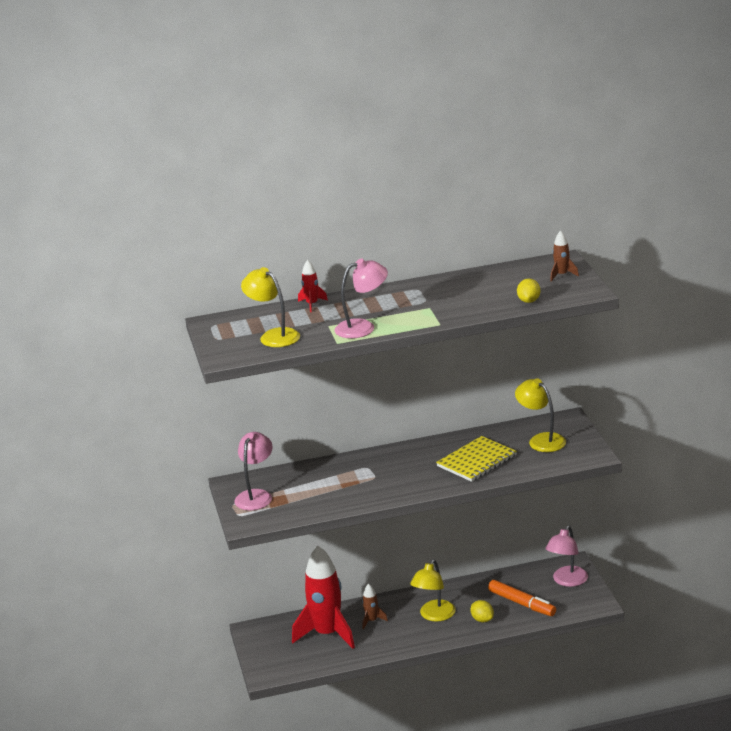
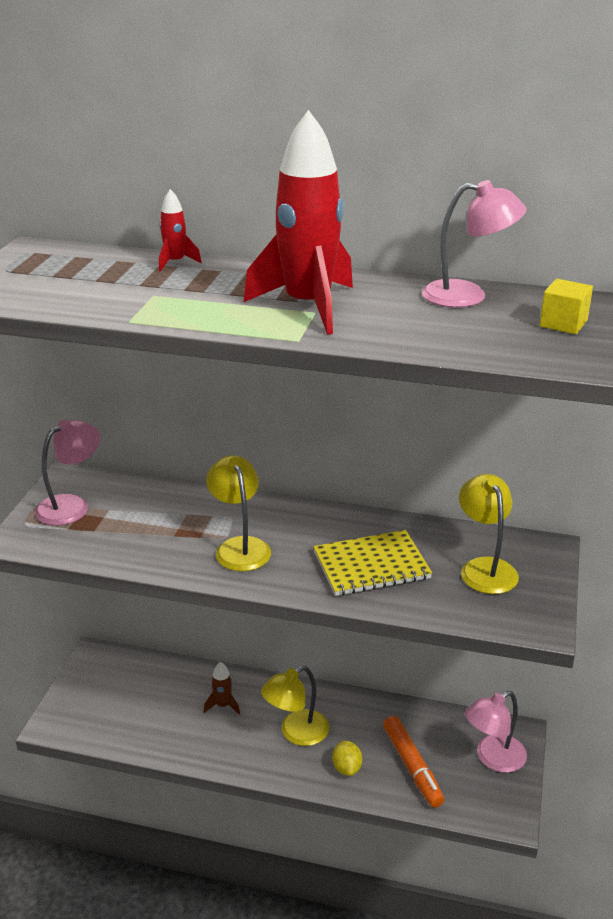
camera: 25 degrees right, 5 degrees up
(274, 336) = (70, 287): yellow lamp -> yellow lamp (240, 547)
(327, 634) = (161, 700): red rocket -> red rocket (308, 306)
(363, 327) = (191, 311): pink lamp -> pink lamp (468, 295)
(529, 301) = (470, 347): yellow lemon -> none
(562, 275) = (563, 323): brown rocket -> yellow cube

